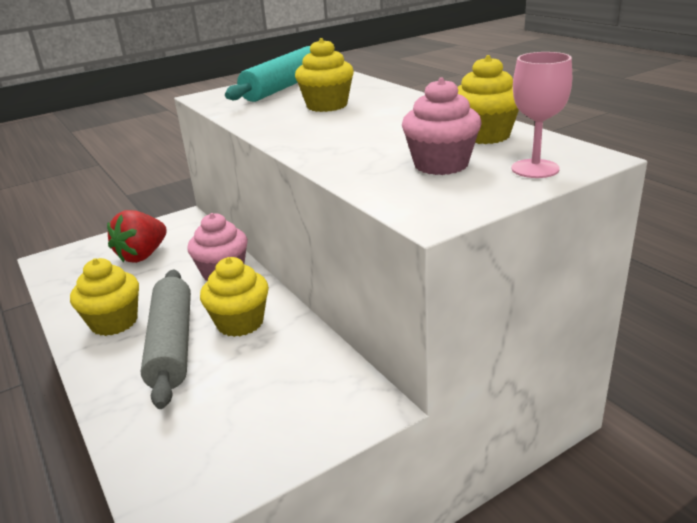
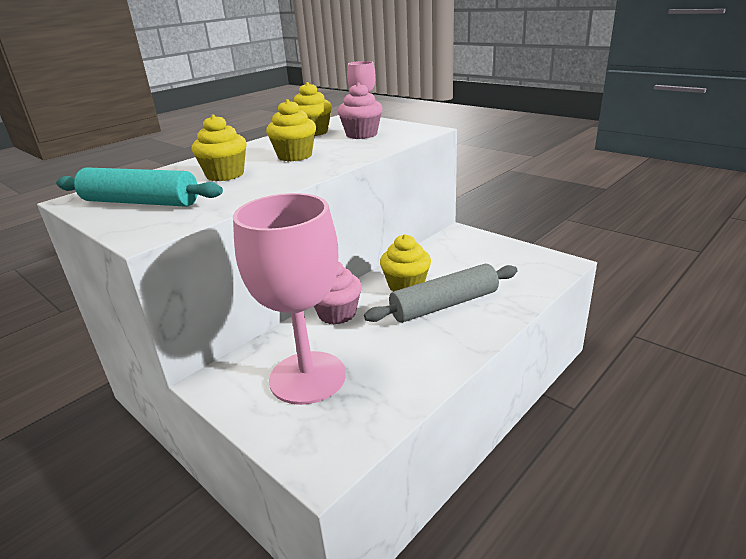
camera: 105 degrees left, 0 degrees up
(114, 322) = (430, 345): yellow cupcake -> yellow cupcake (295, 156)
(143, 255) = (307, 377): red strawberry -> pink goblet

